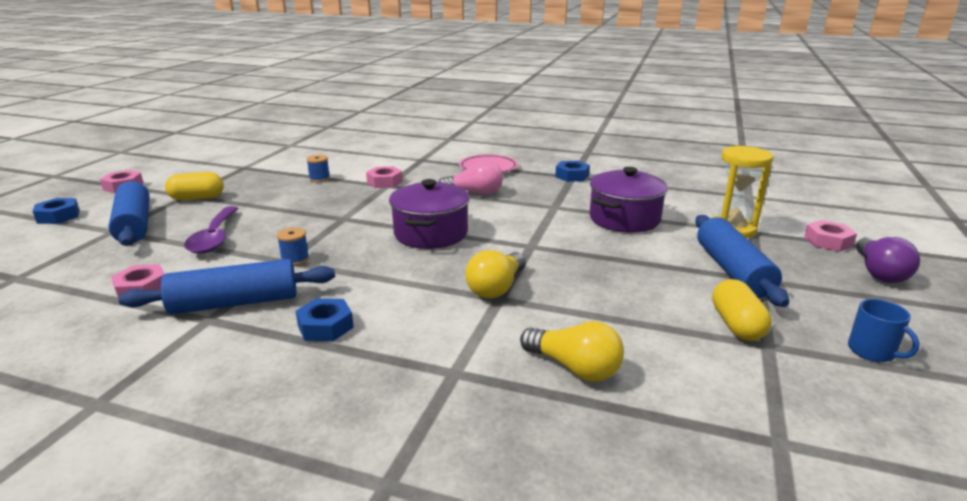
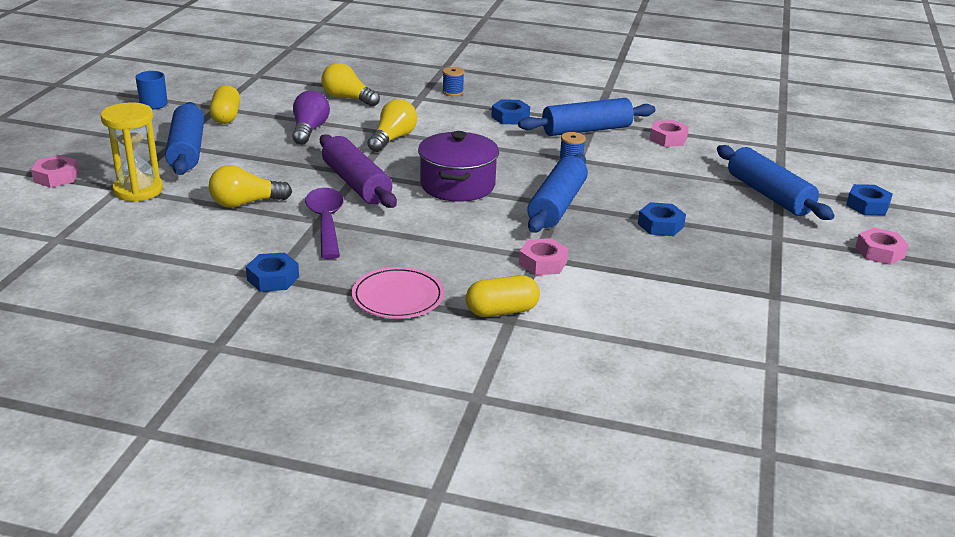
camera: 175 degrees right, 5 degrees up
(197, 198) = (756, 232): yellow capsule -> yellow capsule (502, 311)
(214, 238) = (668, 181): purple spoon -> purple spoon (326, 222)
(270, 203) = (660, 225): none -> blue nut
(319, 179) = (638, 269): blue spool -> blue spool (453, 92)
(346, 217) = (557, 205): none -> blue rolling pin
(474, 192) = (416, 243): pink light bulb -> none
(530, 235) = (356, 184): none -> purple rolling pin
(624, 219) = (245, 203): purple pot -> yellow light bulb
(879, 273) = (59, 149): purple light bulb -> purple light bulb (309, 130)

